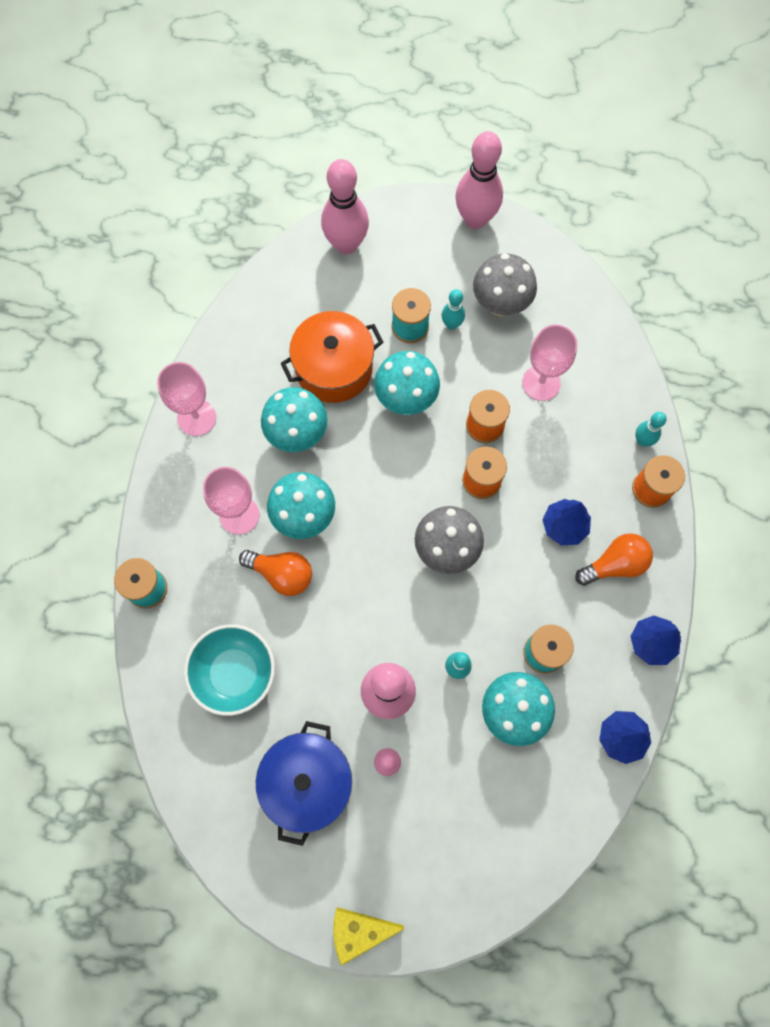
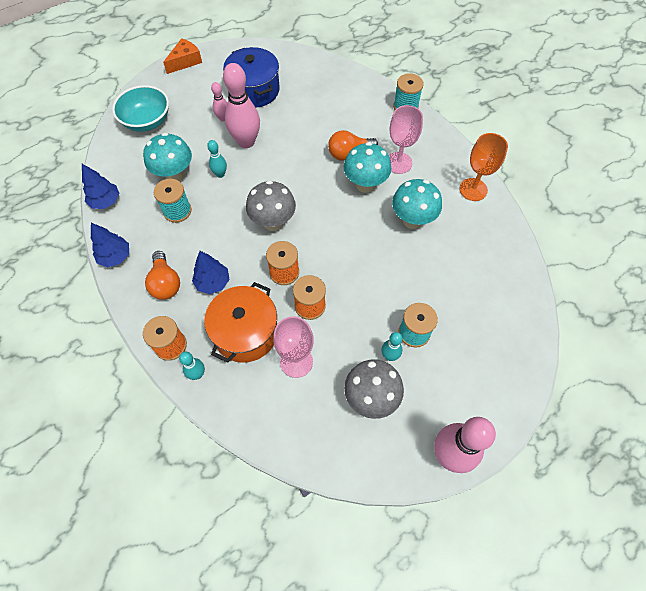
camera: 140 degrees right, 10 degrees down
(196, 418) = (473, 189): pink goblet -> orange goblet
(234, 673) = (329, 104): turquoise bowl -> turquoise bowl (147, 121)
(334, 368) = (431, 270): orange pot -> orange pot (245, 332)
(346, 244) = (511, 357): pink bowling pin -> none
(359, 931) = (185, 61): yellow cheese -> orange cheese
(406, 399) = (372, 285): turquoise mushroom -> none
(615, 564) = (165, 283): orange light bulb -> orange light bulb turned 45 degrees counterclockwise

